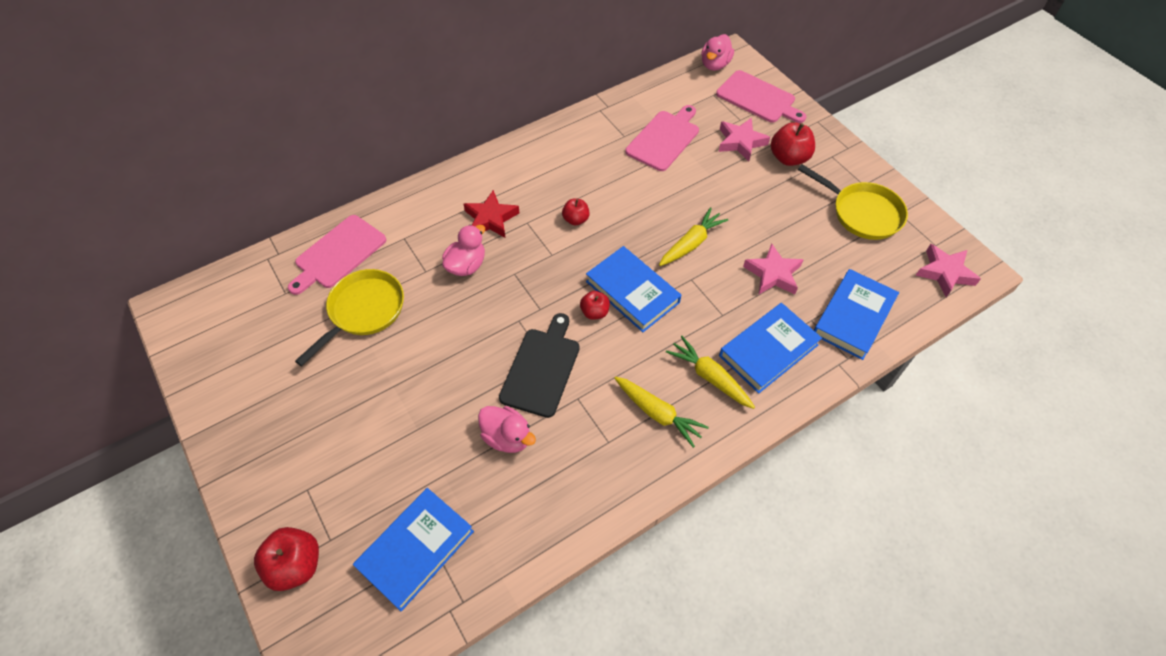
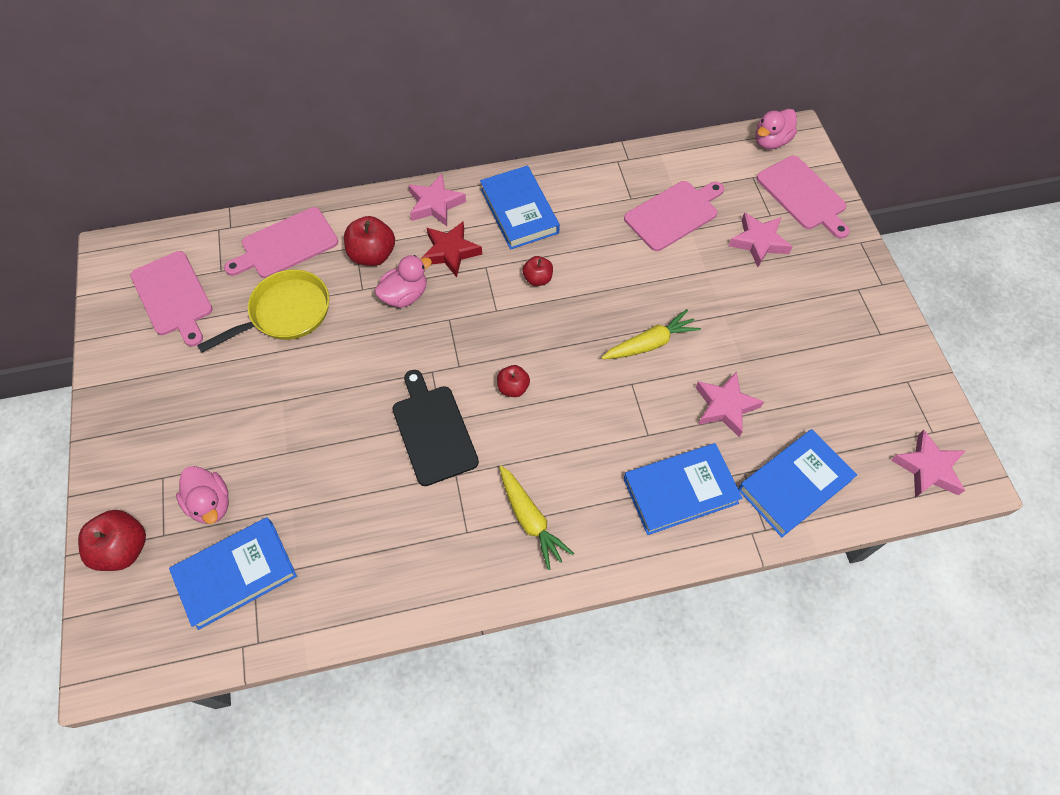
camera: 20 degrees right, 5 degrees up
(248, 328) = (173, 296): none -> pink cutting board
(460, 184) = (435, 204): none -> pink star
(507, 437) = (369, 491): pink duck -> pink duck (211, 503)
(541, 368) = (433, 431): black cutting board -> black cutting board turned 60 degrees counterclockwise
(632, 292) = (562, 378): blue book -> blue book (519, 211)
(710, 377) = (603, 499): yellow carrot -> none
(788, 158) = (806, 276): red apple -> red apple (372, 255)
(862, 213) = (862, 367): yellow pan -> none

